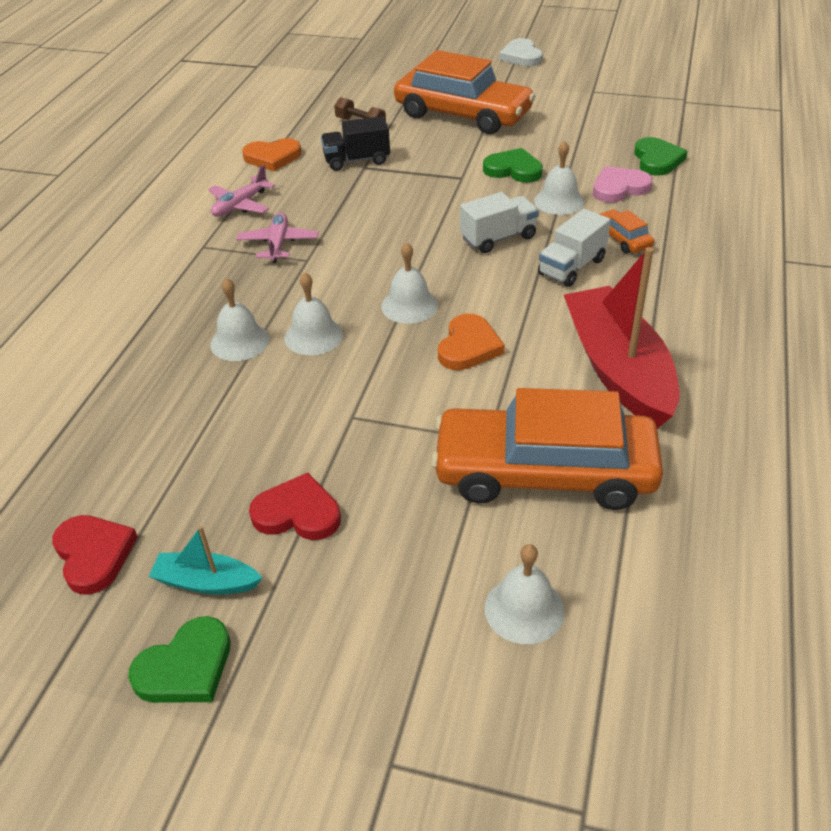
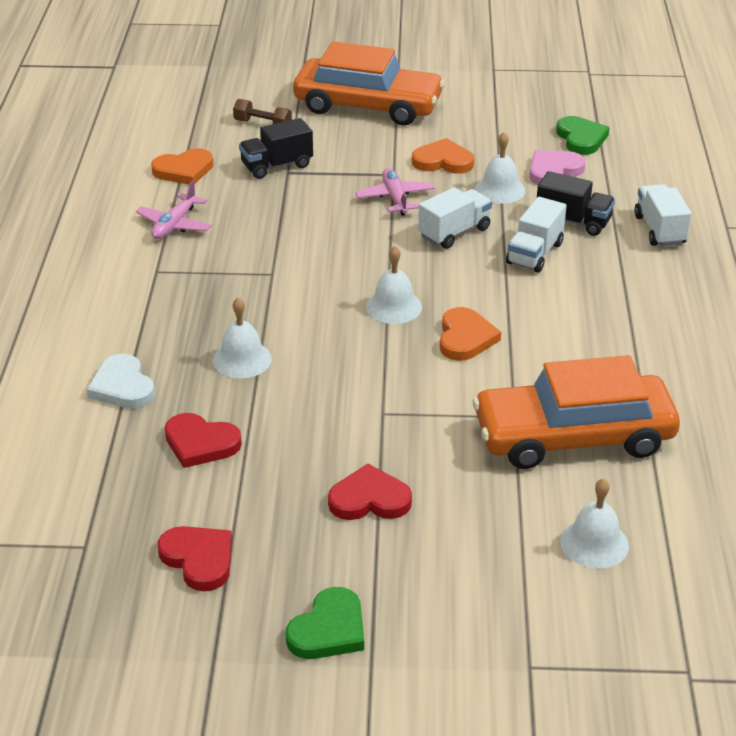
camera: 15 degrees left, 5 degrees down
(158, 424) = (200, 443): none -> red heart
(206, 582) = (314, 565): turquoise boat -> none
(278, 244) = (234, 261): pink plane -> pink plane (395, 198)
(313, 336) = (313, 346): white bell -> none
(513, 169) = (443, 161): green heart -> orange heart
(521, 56) = (404, 34): white heart -> white heart (122, 386)
(618, 369) = (608, 342): red boat -> none
(622, 239) = (573, 221): orange car -> black truck
(710, 256) = (659, 230): none -> white truck

